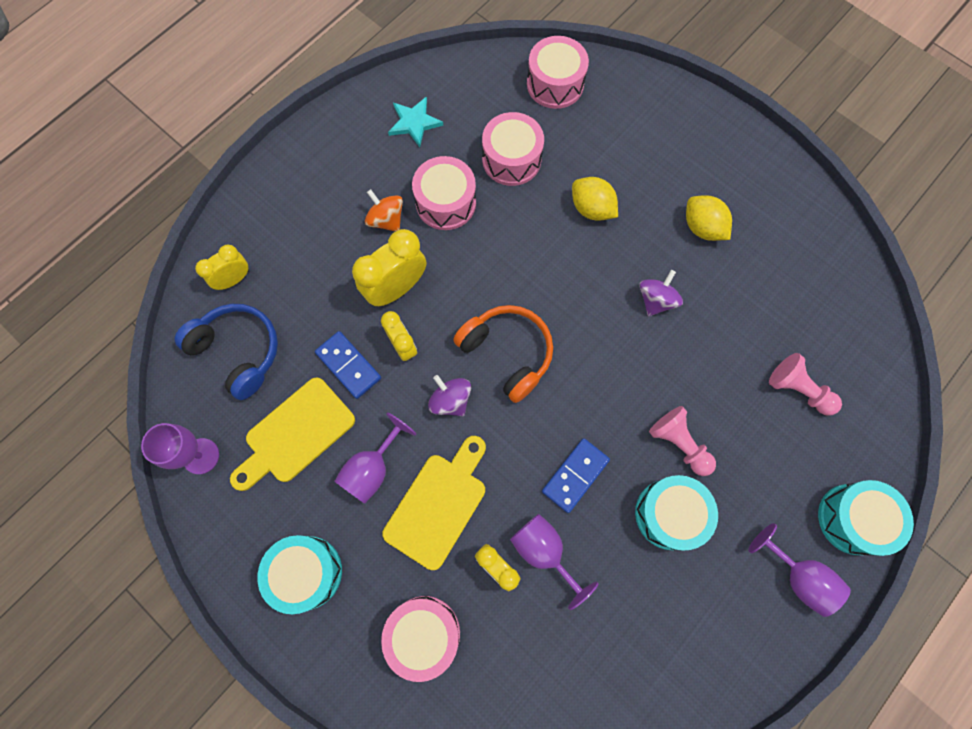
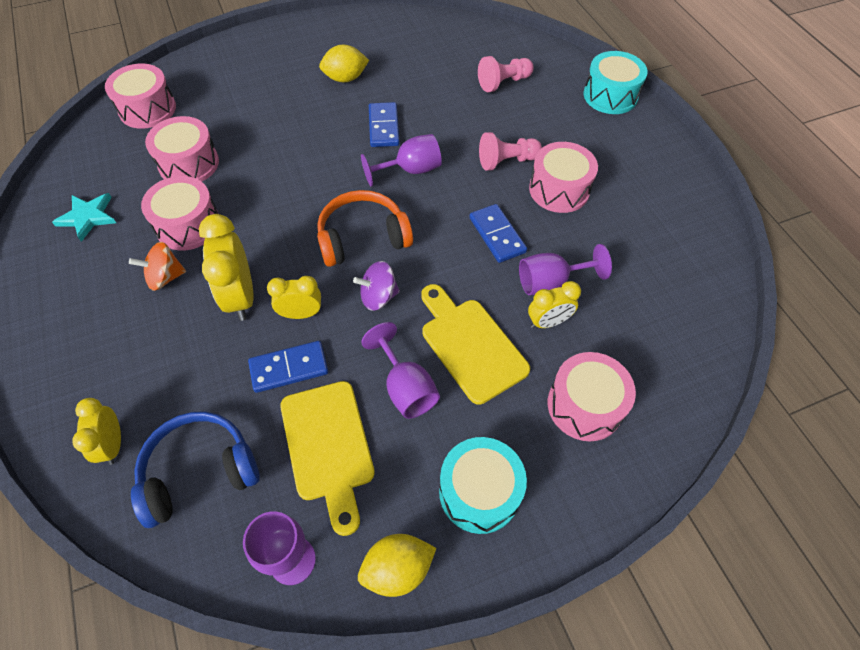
camera: 65 degrees left, 15 degrees down
(591, 209) = (278, 132): yellow lemon -> yellow lemon (397, 569)
(656, 300) = (384, 127): purple spinning top -> blue domino
(669, 514) = (559, 189): turquoise drum -> pink drum
(797, 576) = (638, 139): purple goblet -> purple goblet (410, 170)

